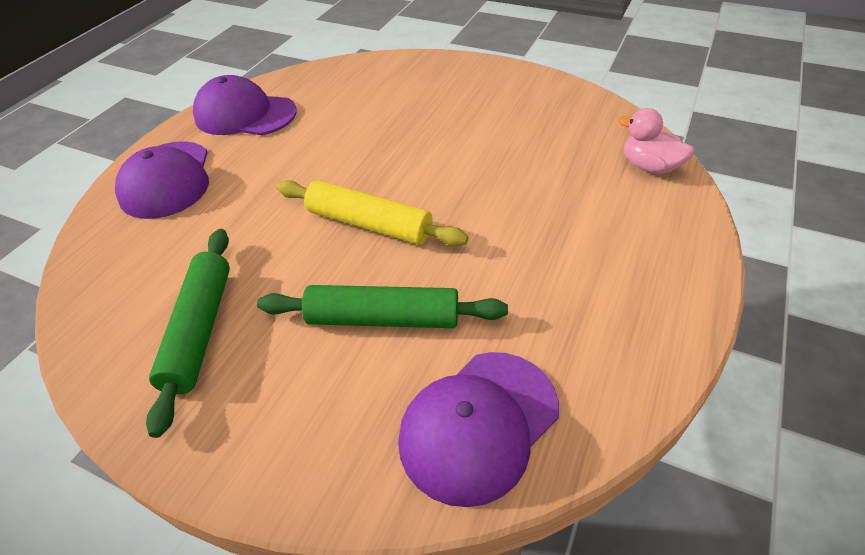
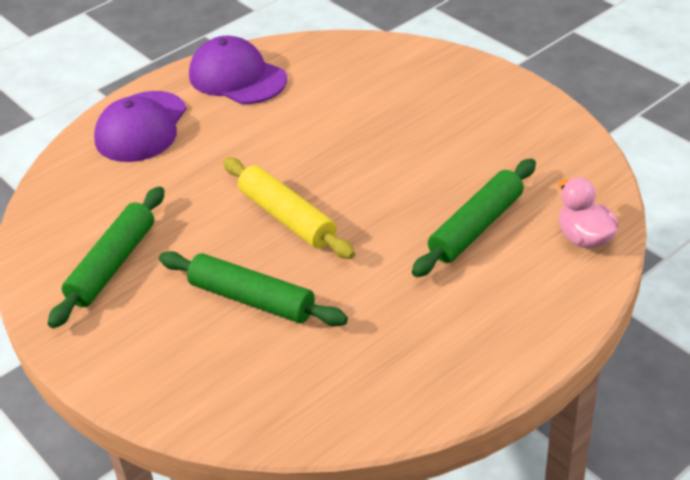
camera: 25 degrees right, 5 degrees down
(478, 424) = (275, 397): purple cap -> none
(552, 183) = (476, 227): none -> green rolling pin

